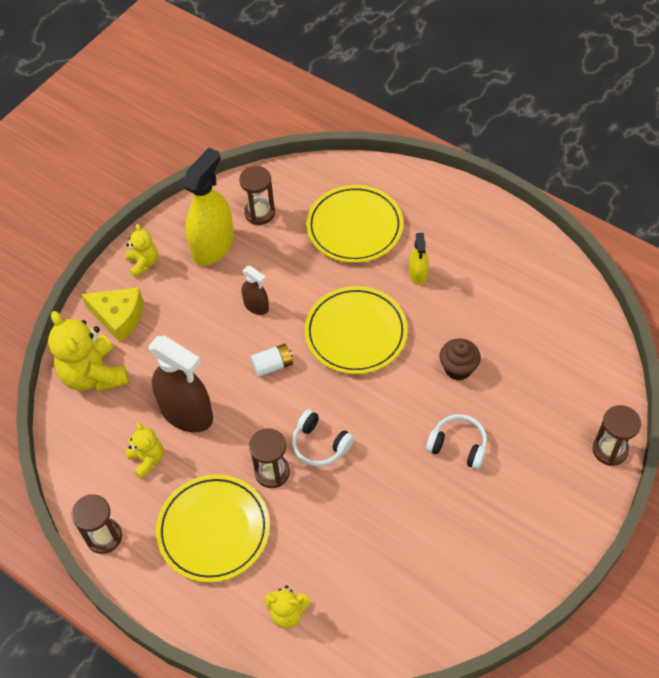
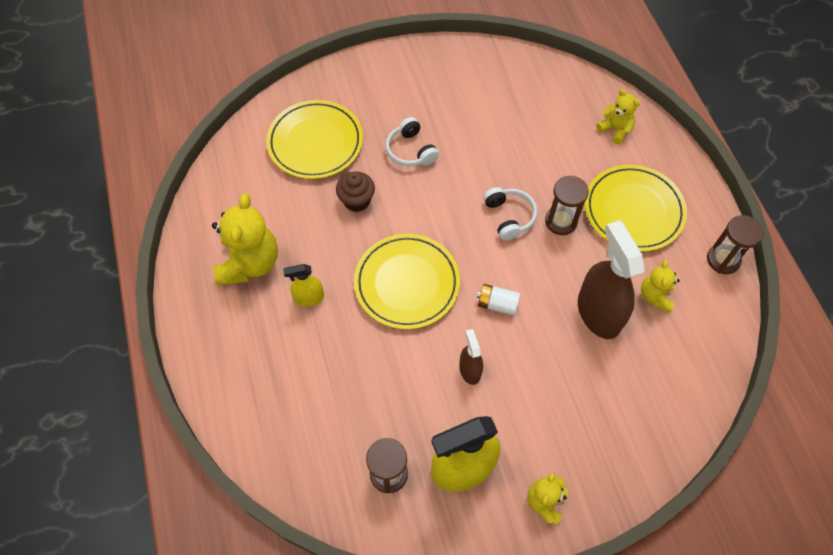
camera: 145 degrees left, 5 degrees up
(94, 375) = (662, 407): yellow teddy bear -> yellow teddy bear (249, 263)
(118, 317) = (606, 454): yellow cheese -> none
(354, 227) = (316, 386): yellow plate -> yellow plate (315, 142)
(418, 274) = (309, 298): yellow spray bottle -> yellow spray bottle turned 135 degrees counterclockwise
(610, 450) = (315, 83): brown hourglass -> none

